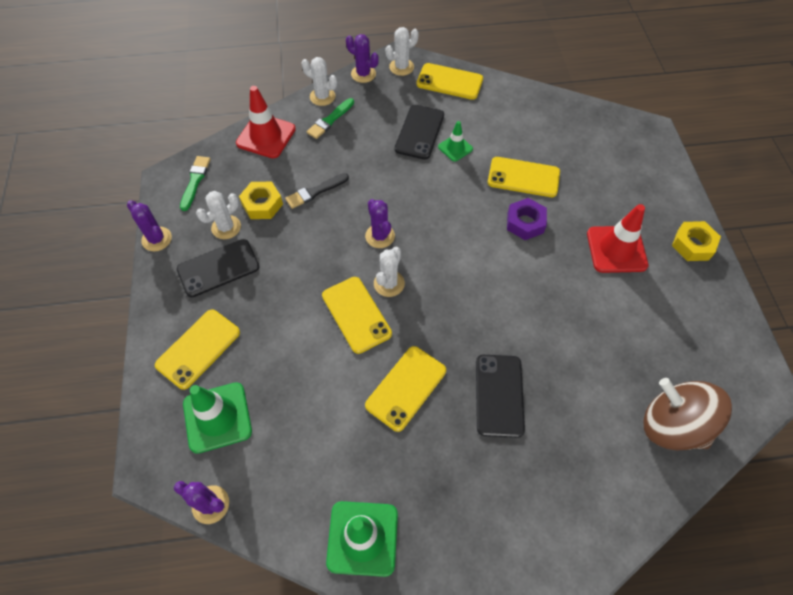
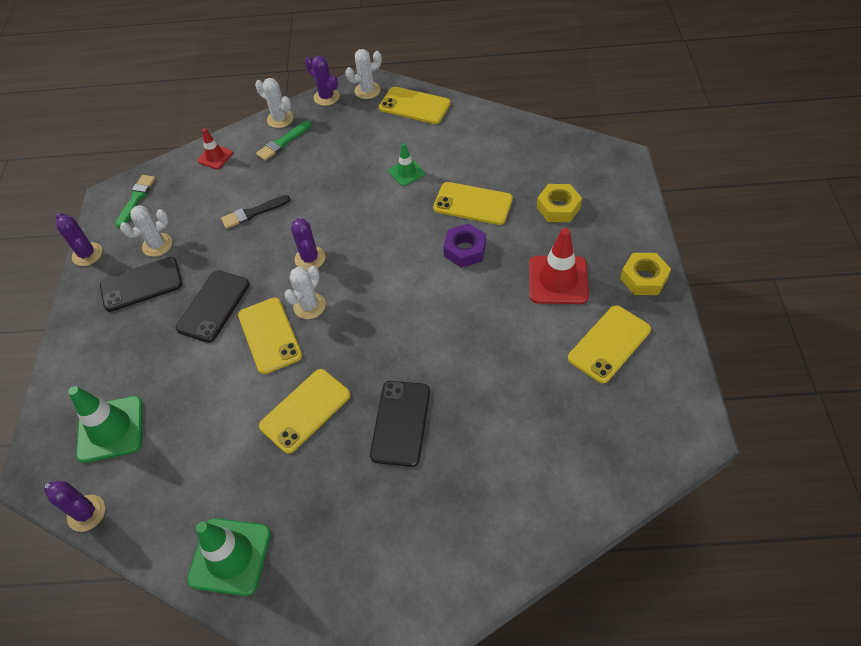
camera: 10 degrees right, 5 degrees down
(198, 349) = (106, 362): yellow phone -> yellow phone (609, 344)
(262, 204) = (197, 223): yellow nut -> yellow nut (558, 207)
(266, 136) = (215, 157): red traffic cone -> red traffic cone, size x0.56
(419, 132) = (372, 156): black phone -> black phone (213, 306)
(672, 425) = (581, 464): brown spinning top -> none

